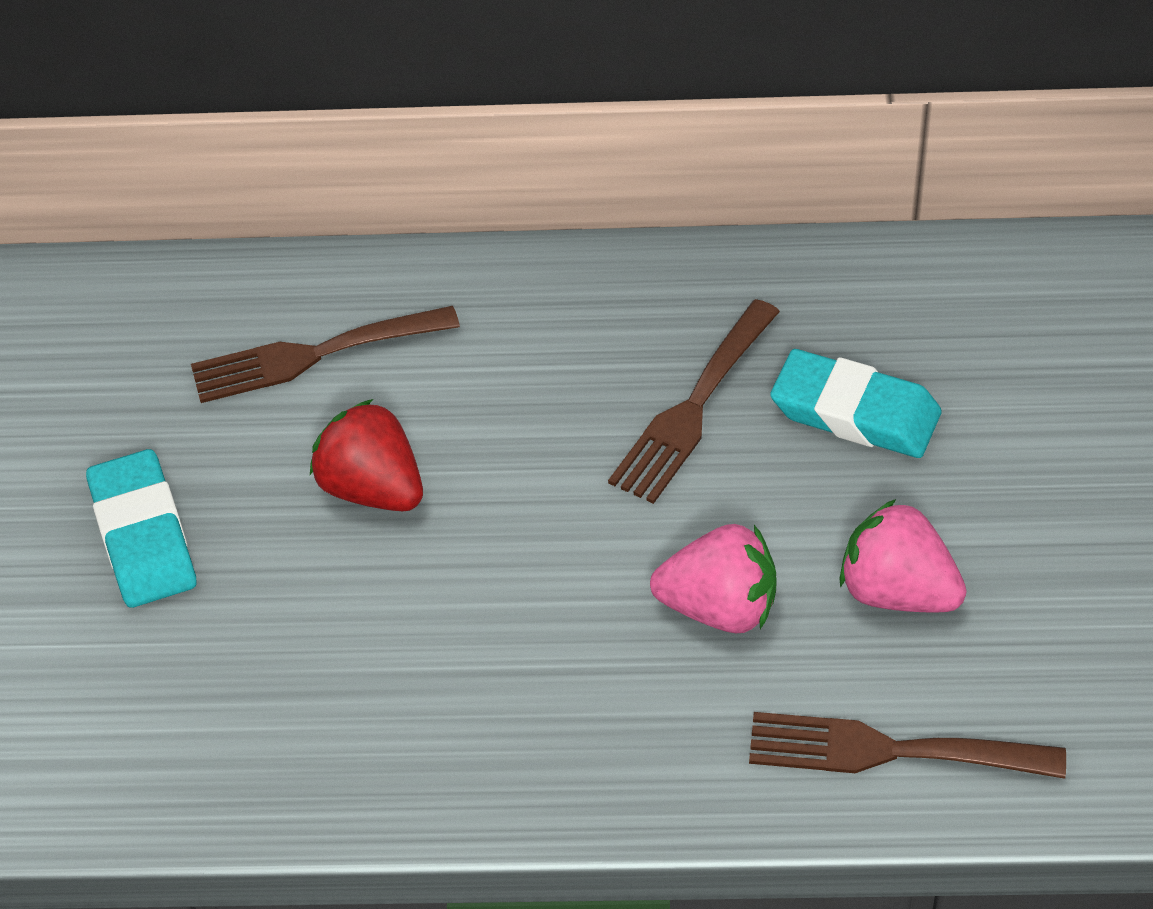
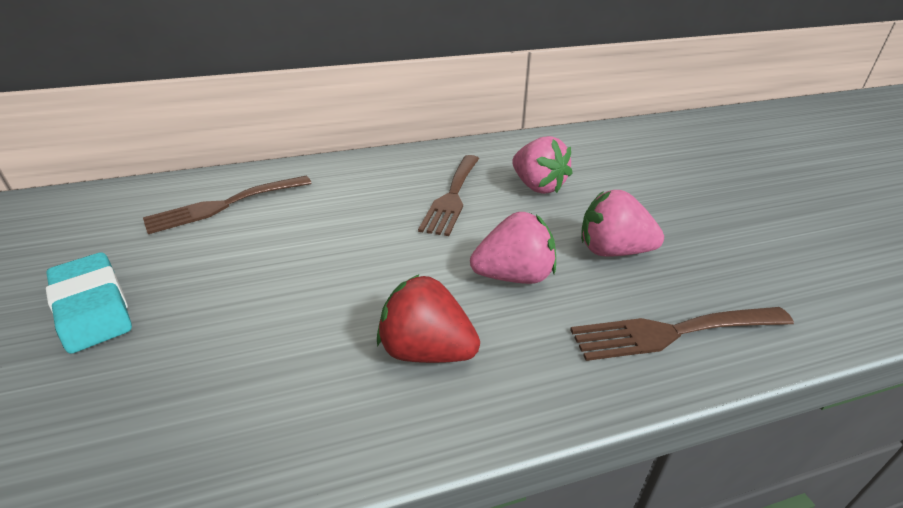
camera: 20 degrees left, 15 degrees down
(372, 489) = (267, 256): red strawberry -> red strawberry (427, 351)
(855, 413) = (538, 187): turquoise eraser -> pink strawberry

